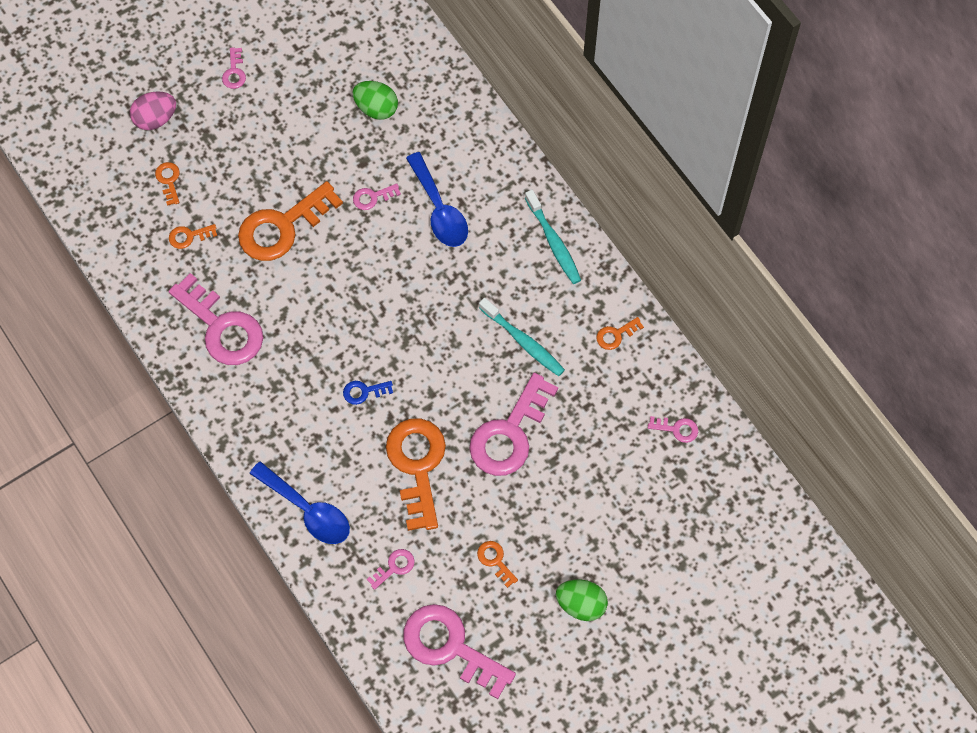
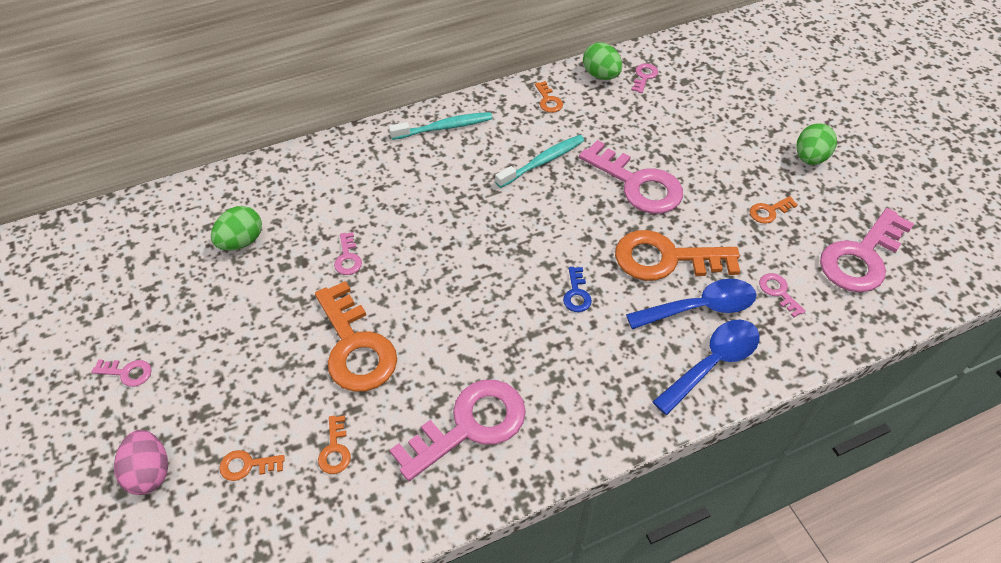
camera: 80 degrees left, 15 degrees down
(439, 209) = (381, 205): blue spoon -> blue spoon (699, 308)
(669, 383) = (601, 75): none -> green egg

